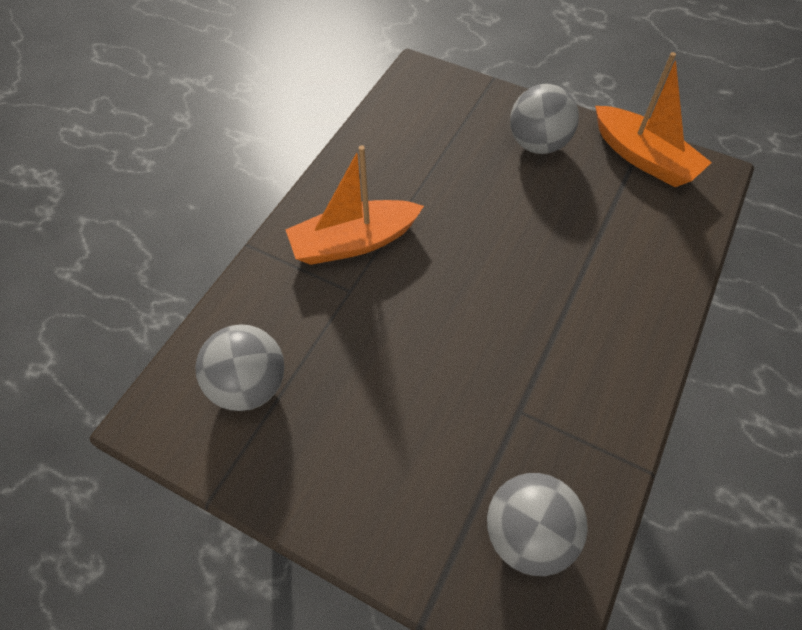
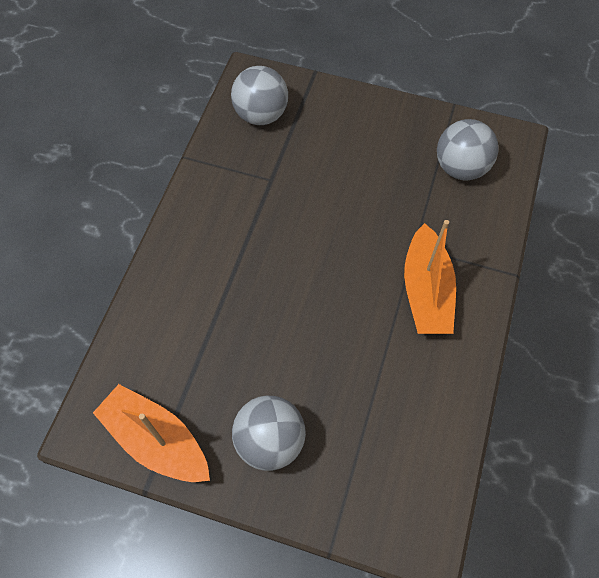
camera: 170 degrees right, 5 degrees up
(354, 242) = (426, 291): orange boat -> orange boat turned 120 degrees clockwise

